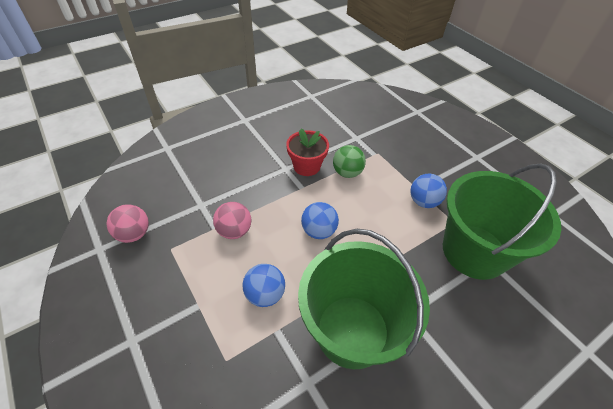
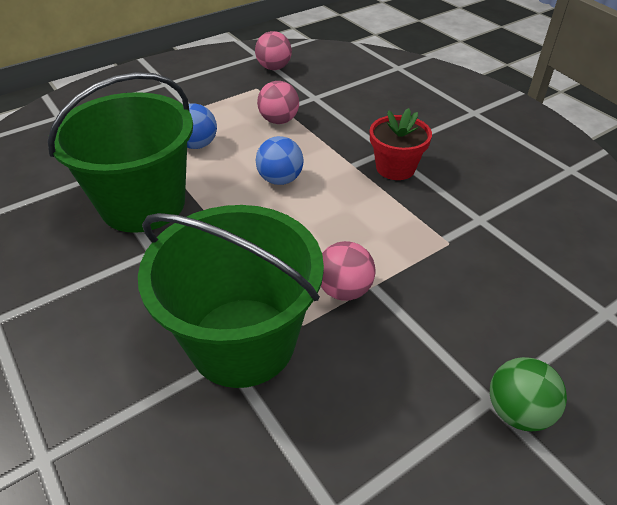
camera: 90 degrees right, 5 degrees down
(347, 172) = (392, 206): green ball -> green ball (517, 411)
(423, 202) = (344, 290): blue ball -> pink ball

